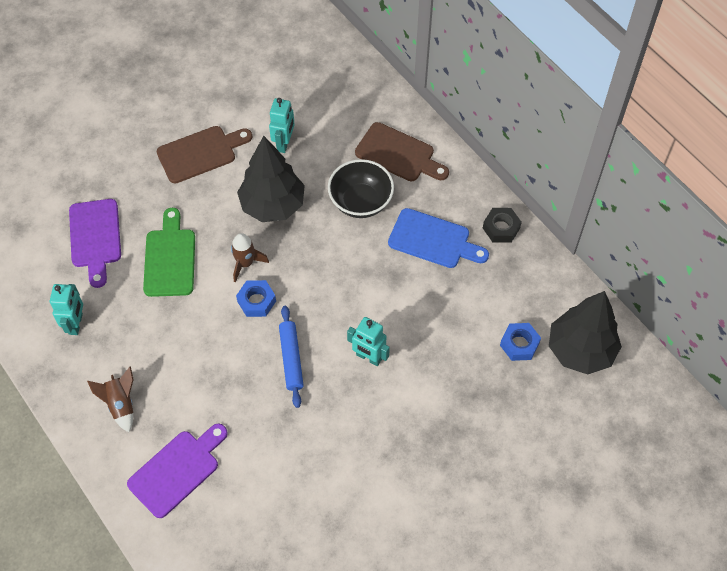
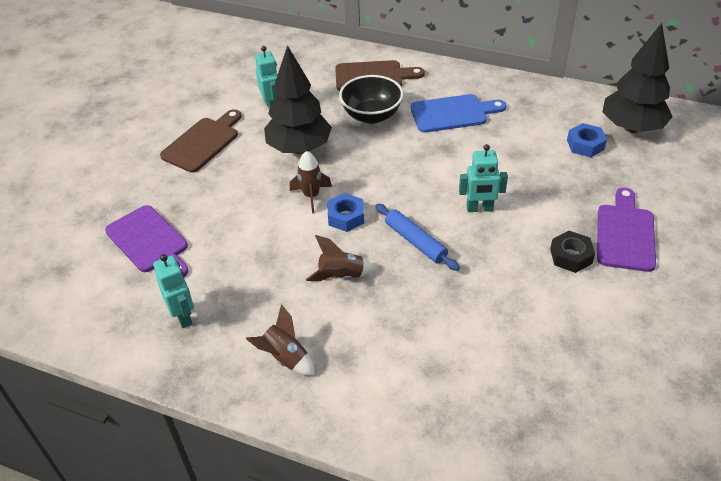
camera: 30 degrees left, 15 degrees down
(170, 258) = (237, 224): green cutting board -> none
(177, 470) = (391, 381): purple cutting board -> purple cutting board (625, 234)
(210, 357) = (341, 276): none -> brown rocket
(501, 228) = (495, 85): black nut -> black nut (571, 256)

